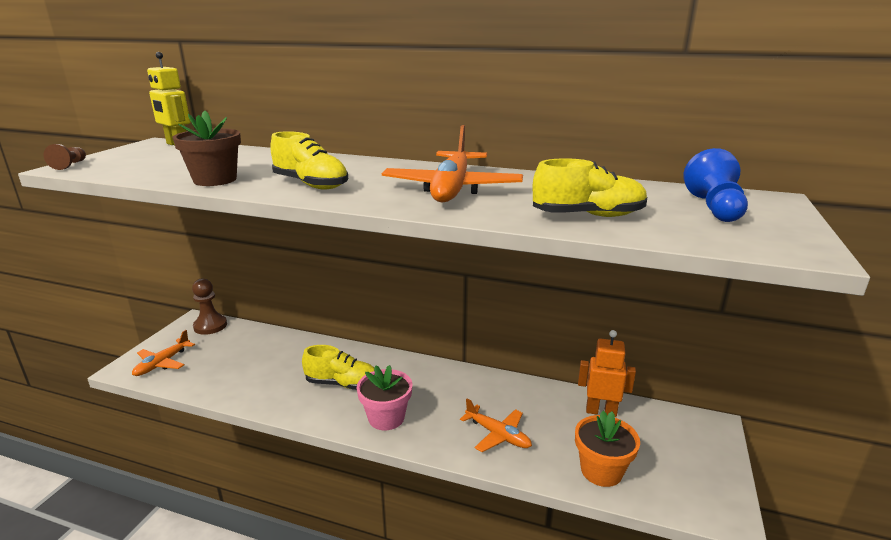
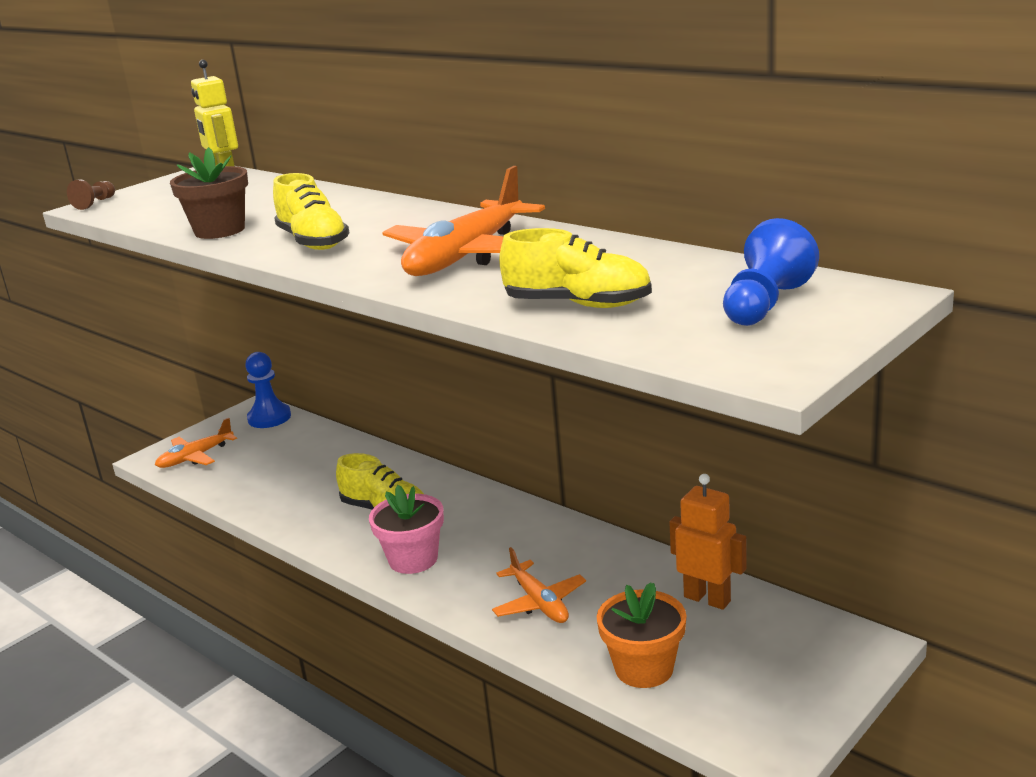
camera: 25 degrees right, 0 degrees up
(210, 326) = (269, 418): brown pawn -> blue pawn

